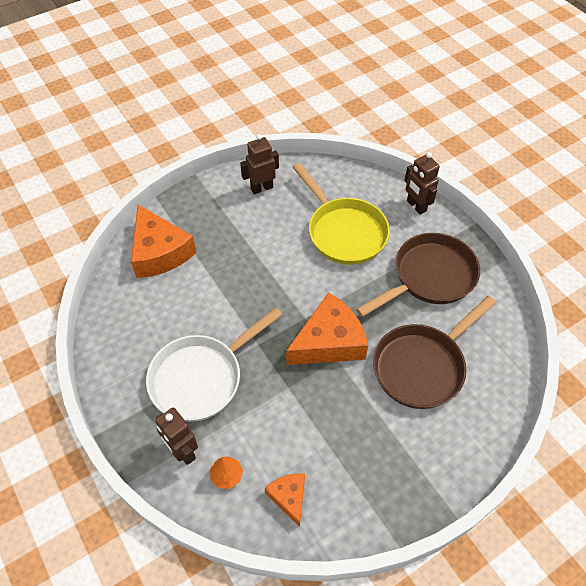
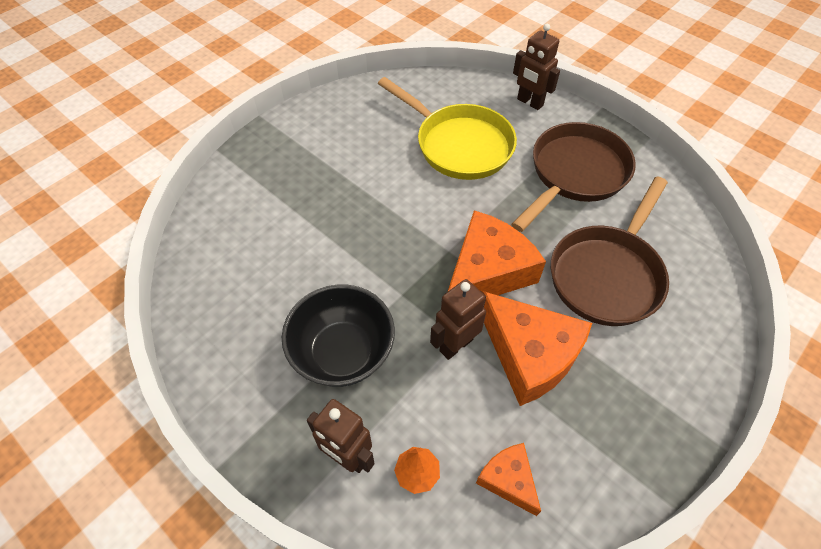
camera: 15 degrees left, 0 degrees up
(159, 252) = (241, 212): orange cheese -> orange cheese (530, 354)
(202, 377) = (343, 353): white pan -> black bowl
(261, 188) = (345, 116): brown robot -> brown robot (455, 345)

